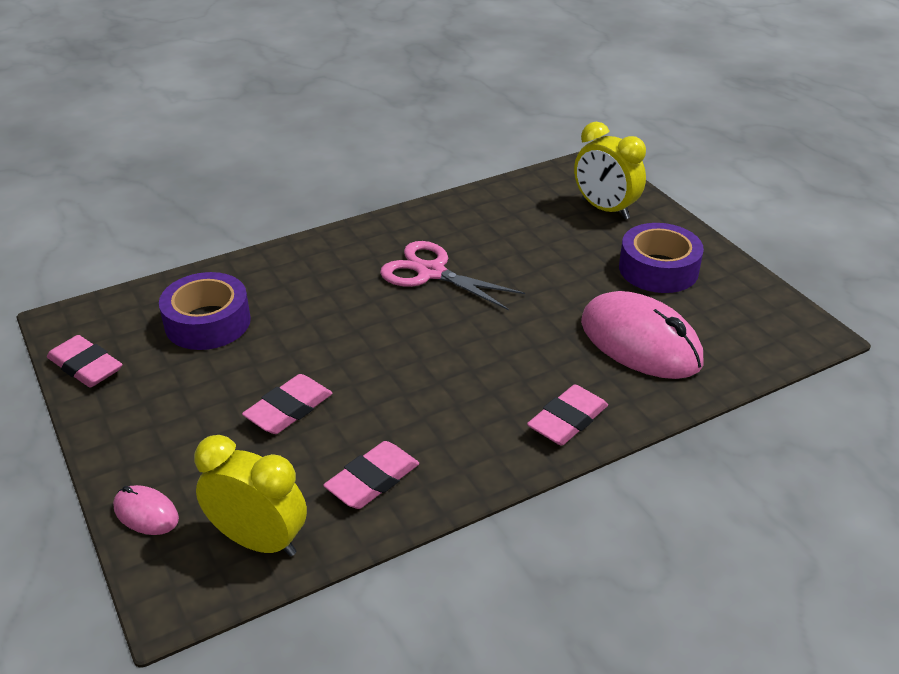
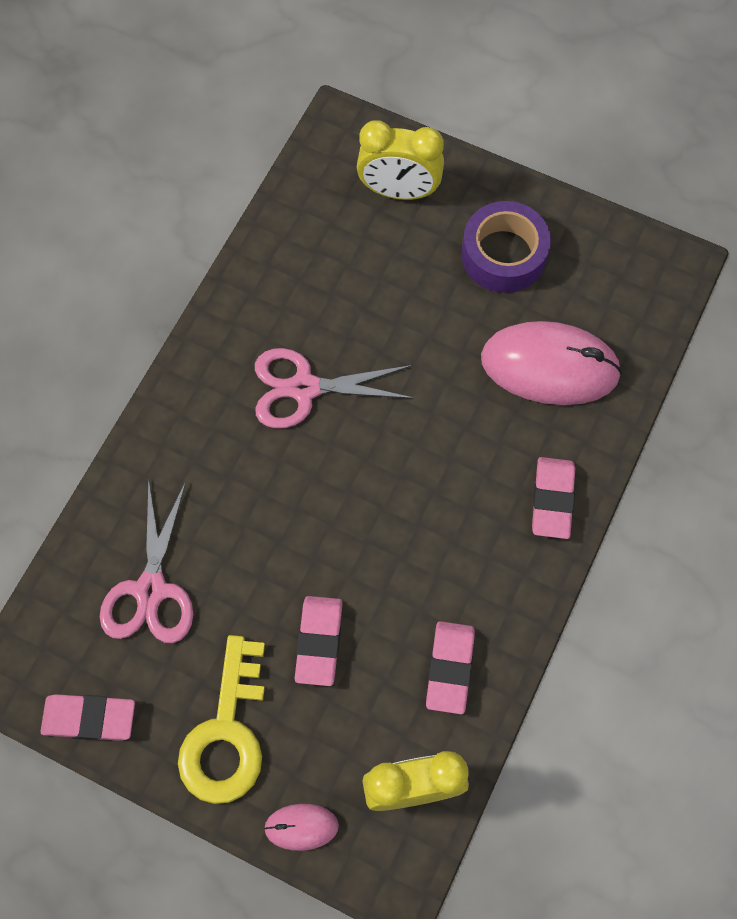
camera: 35 degrees left, 30 degrees up
(162, 425) = (227, 733): none -> yellow key
(207, 322) = (151, 590): purple tape -> pink scissors

